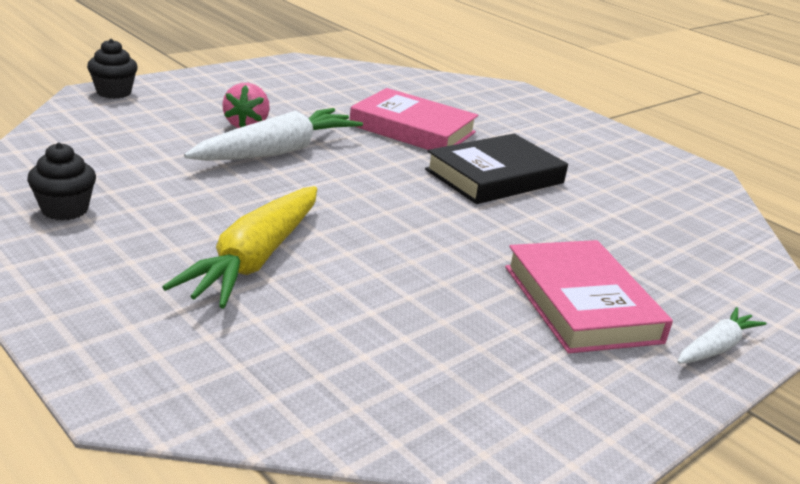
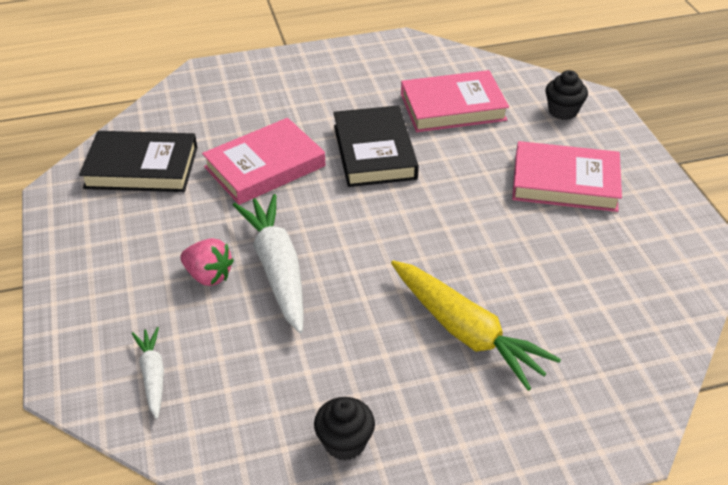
camera: 60 degrees left, 15 degrees up
(114, 92) = (71, 364): black cupcake -> black cupcake (562, 111)
(358, 83) = (141, 167): none -> black book
(627, 212) = (453, 107): none -> pink book
(716, 347) = (623, 147): white carrot -> white carrot (153, 376)

